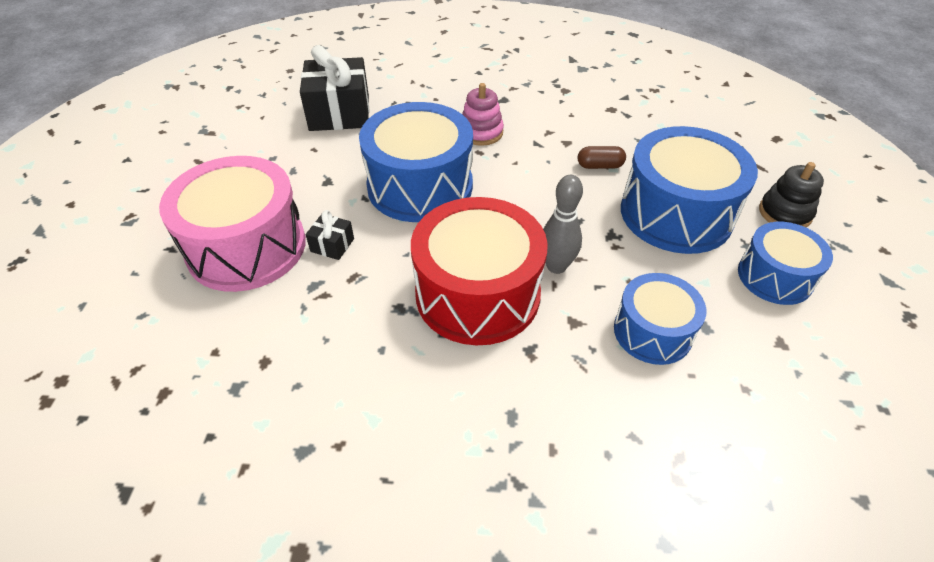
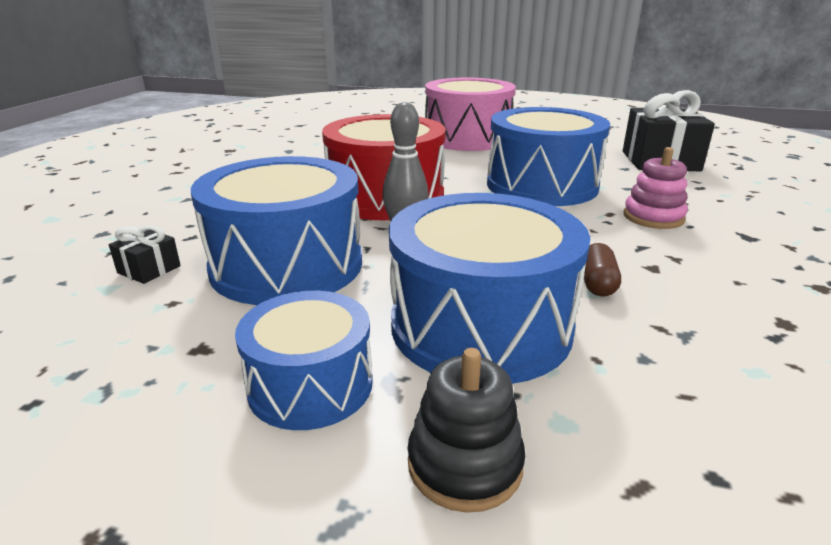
camera: 100 degrees right, 20 degrees down
(332, 245) = (463, 157): black gift -> black gift (149, 269)
(652, 332) = (287, 265): blue drum -> blue drum, size x1.70

